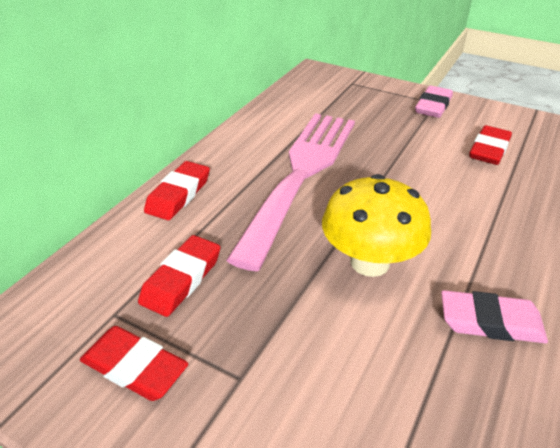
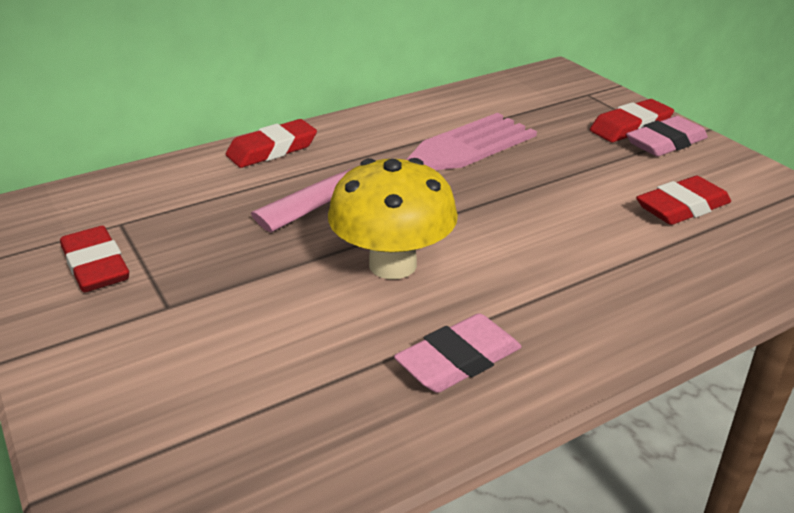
camera: 30 degrees right, 5 degrees down
(182, 279) = (200, 217): red eraser -> red eraser (630, 127)
(490, 322) = (458, 360): pink eraser -> pink eraser turned 75 degrees counterclockwise

